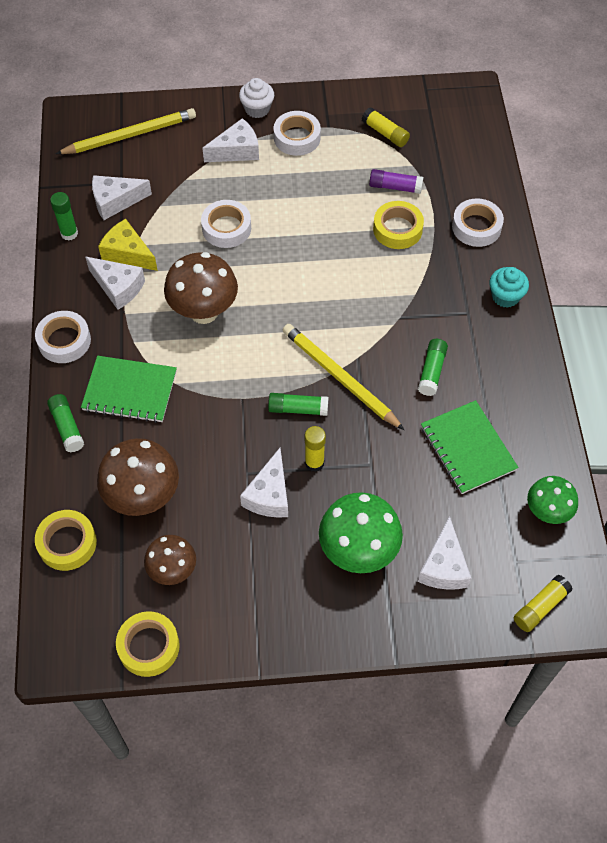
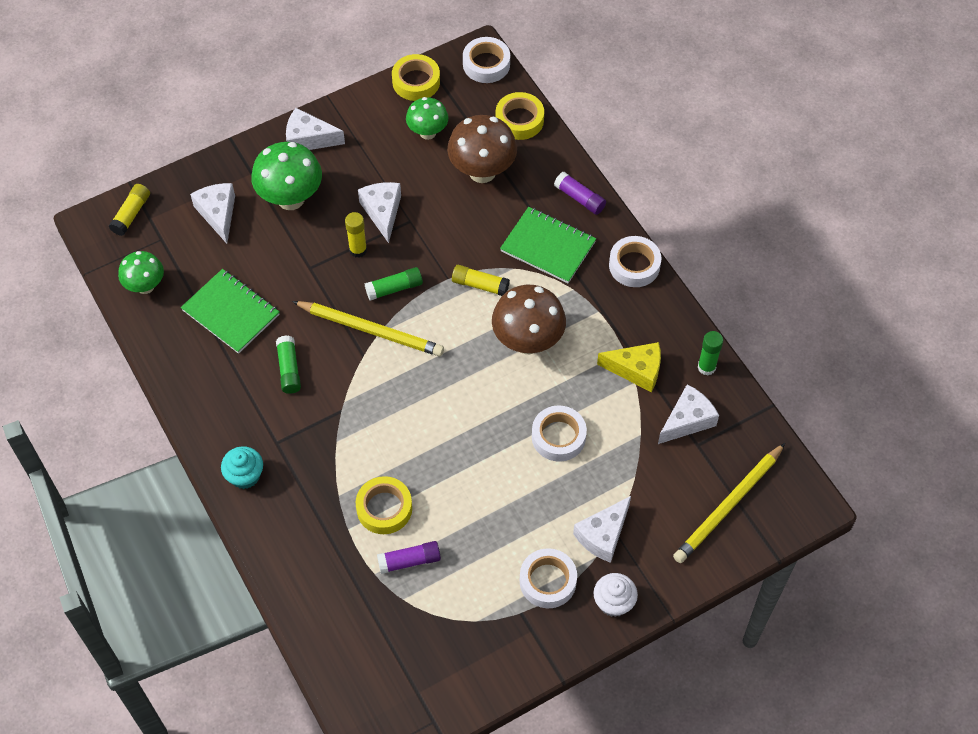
camera: 155 degrees right, 0 degrees up
(67, 427) = (580, 198): green glue stick -> purple glue stick
(118, 287) = (622, 333): white cheese -> white cheese (309, 139)
(130, 391) = (548, 246): green notebook -> green notebook turned 45 degrees clockwise
(173, 571) = (427, 132): brown mushroom -> green mushroom
(385, 133) = (452, 631): yellow glue stick -> yellow glue stick (480, 285)
(476, 227) = (302, 546): white tape -> white tape (486, 64)

